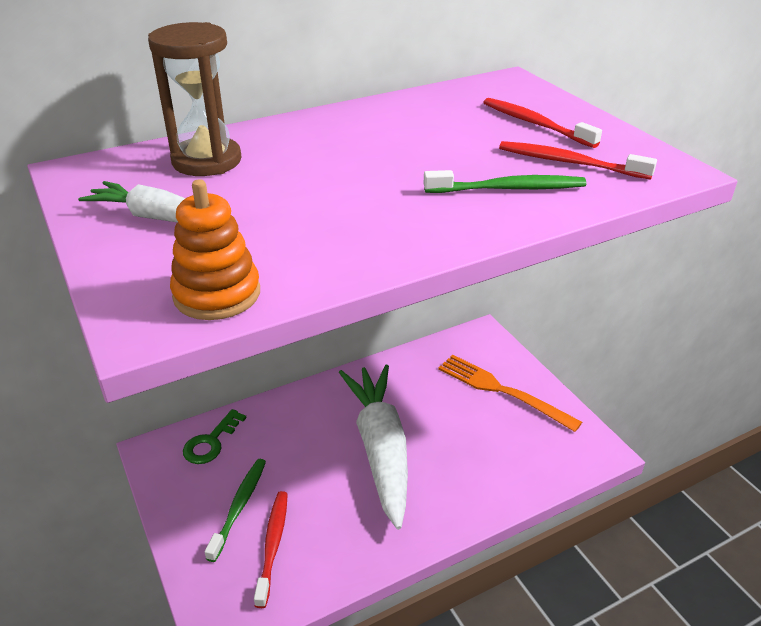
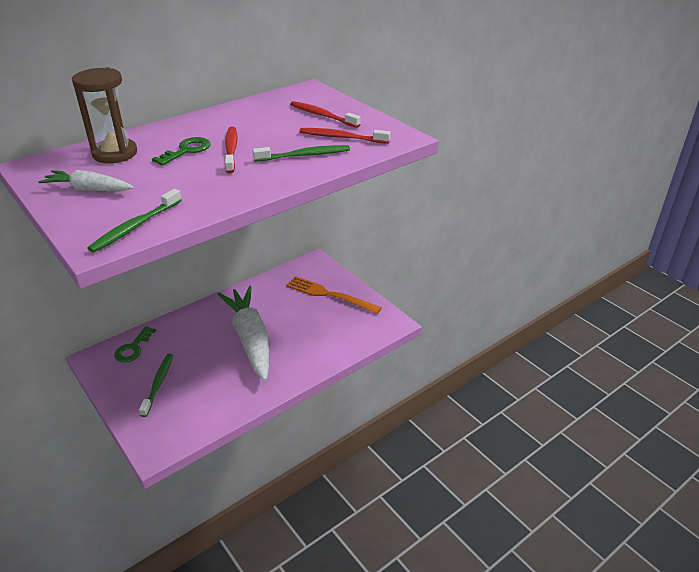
camera: 10 degrees left, 0 degrees up
(217, 294) = (135, 227): orange stacking toy -> green toothbrush
(273, 545) = (184, 402): red toothbrush -> red toothbrush (231, 150)
(317, 165) = (186, 151): none -> green key

